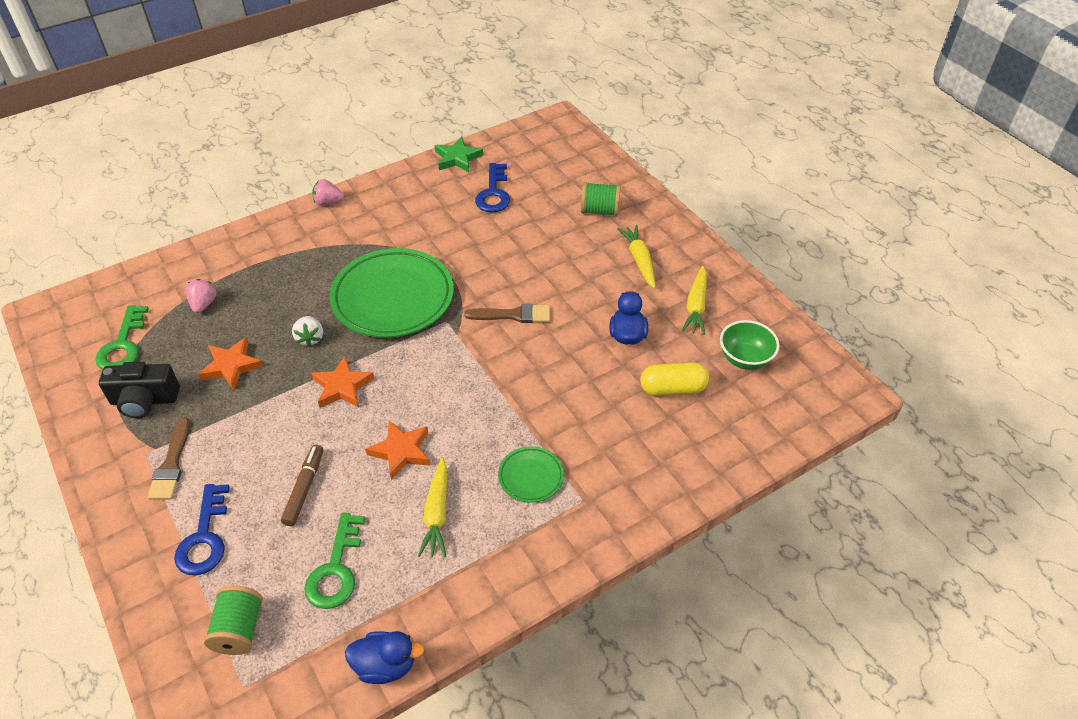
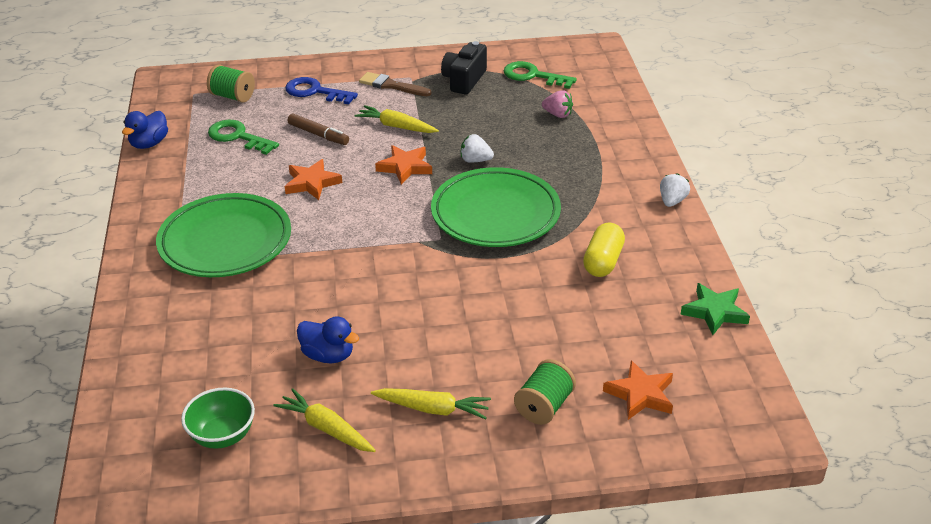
camera: 115 degrees right, 10 degrees down
(231, 366) = (471, 119): orange star -> orange star (640, 394)
(328, 202) = (672, 201): pink strawberry -> white strawberry
(437, 513) = (239, 188): yellow carrot -> yellow carrot (396, 126)
(493, 193) = (628, 324): blue key -> none
(513, 315) = (417, 284): brown brush -> none
(531, 476) = (225, 242): green plate -> green plate, size x2.19
(672, 389) = (235, 362): yellow capsule -> yellow capsule (603, 261)

